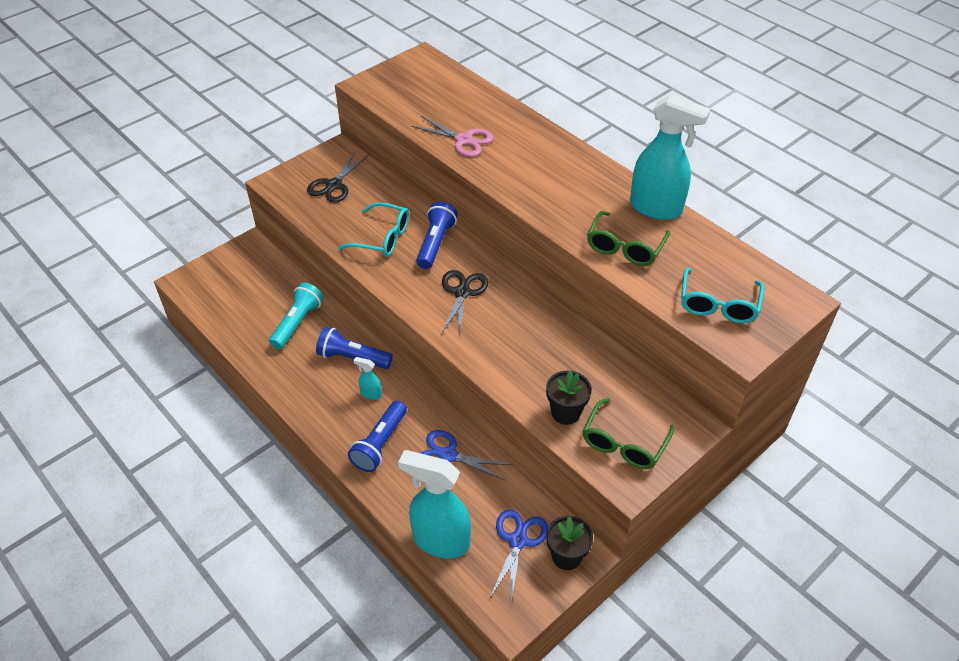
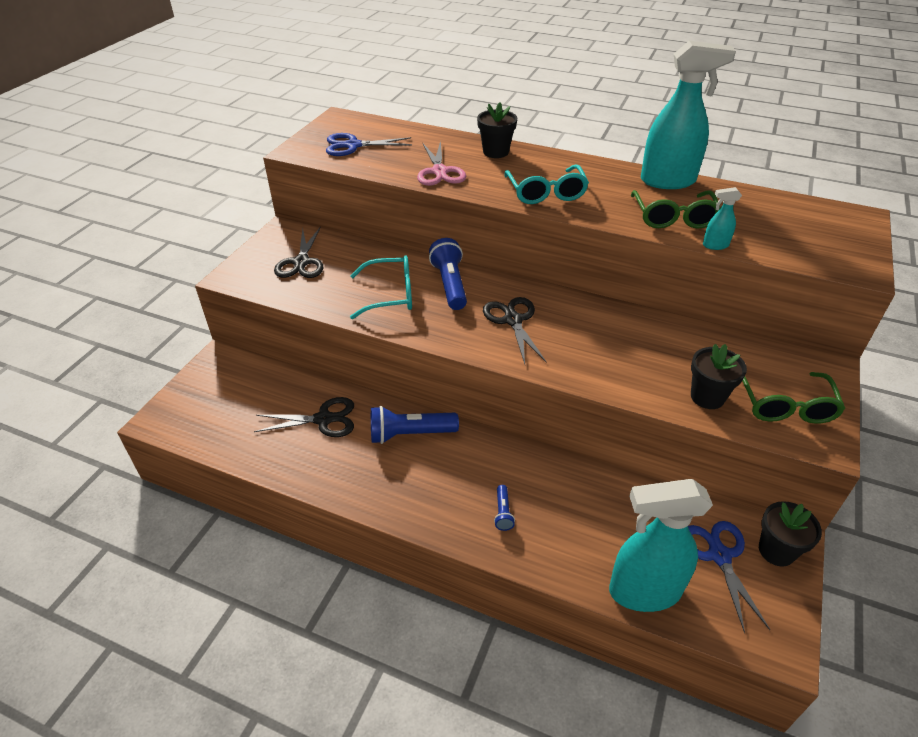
camera: 25 degrees left, 5 degrees down
(297, 323) = (323, 419): turquoise flashlight -> black scissors
(371, 394) = (455, 464): turquoise spray bottle -> turquoise spray bottle (715, 245)
(380, 444) = (503, 513): blue flashlight -> blue flashlight, size x0.50
(448, 455) = (582, 496): blue scissors -> blue scissors (353, 145)
(464, 140) = (439, 172): pink scissors -> pink scissors turned 75 degrees clockwise
(528, 132) = (495, 152): none -> black flower pot
(718, 304) = (800, 239): turquoise glasses -> turquoise glasses (546, 193)

